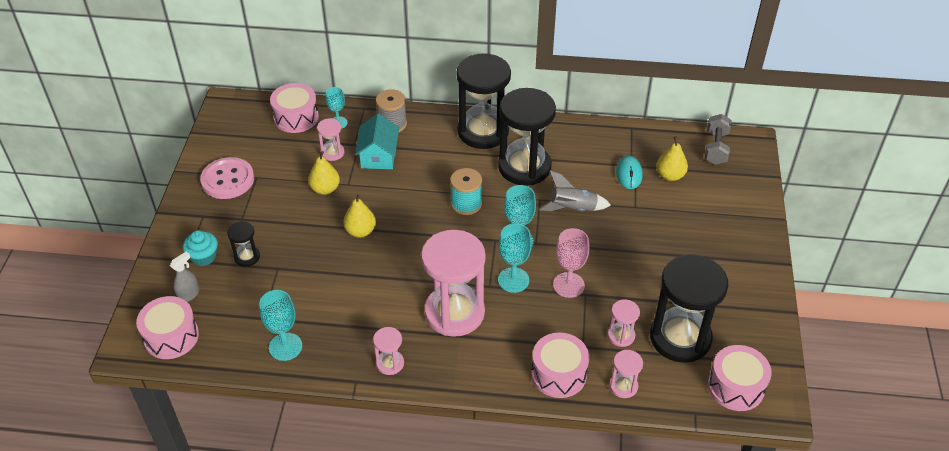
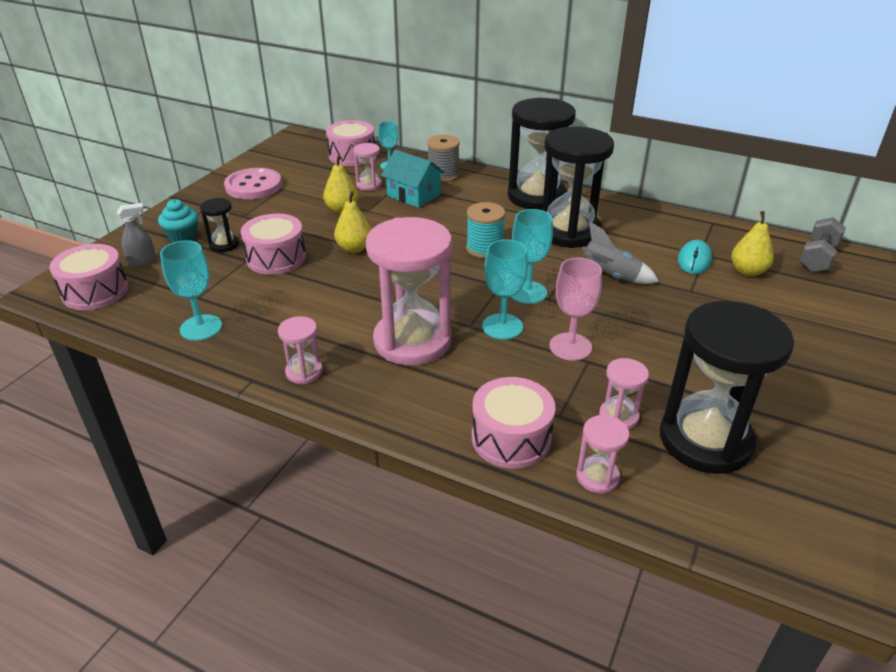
camera: 20 degrees right, 10 degrees down
(378, 156) = (413, 195): turquoise house -> turquoise house turned 75 degrees counterclockwise
(736, 386) = (776, 525): pink drum -> pink drum (276, 258)

